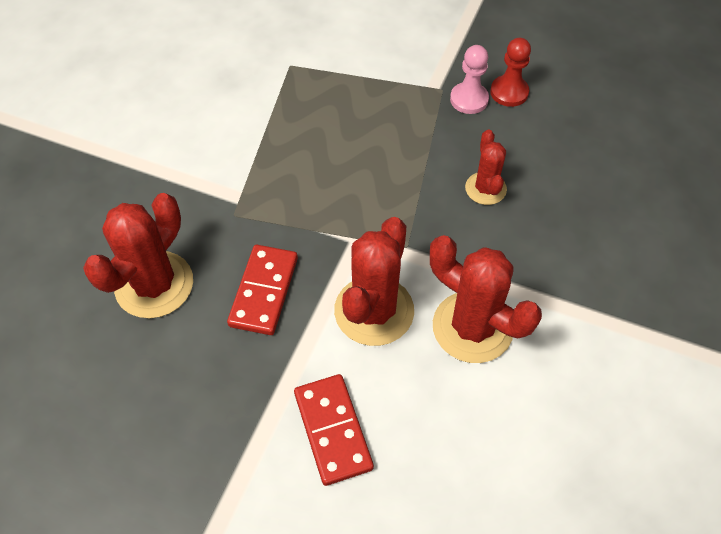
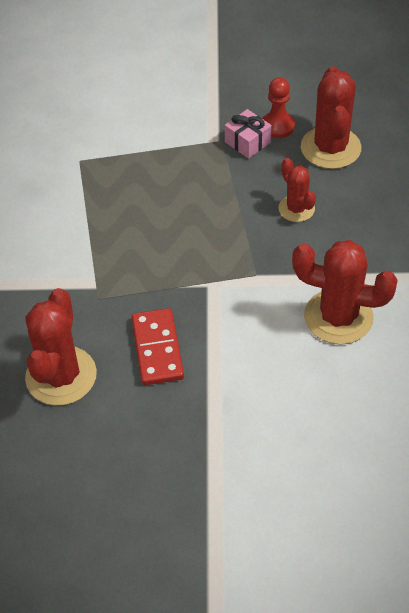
camera: 20 degrees left, 5 degrees down
(333, 430) = (269, 430): red domino -> none
(374, 311) = (255, 332): red cactus -> red cactus (330, 148)
(469, 99) = (247, 142): pink pawn -> pink gift

